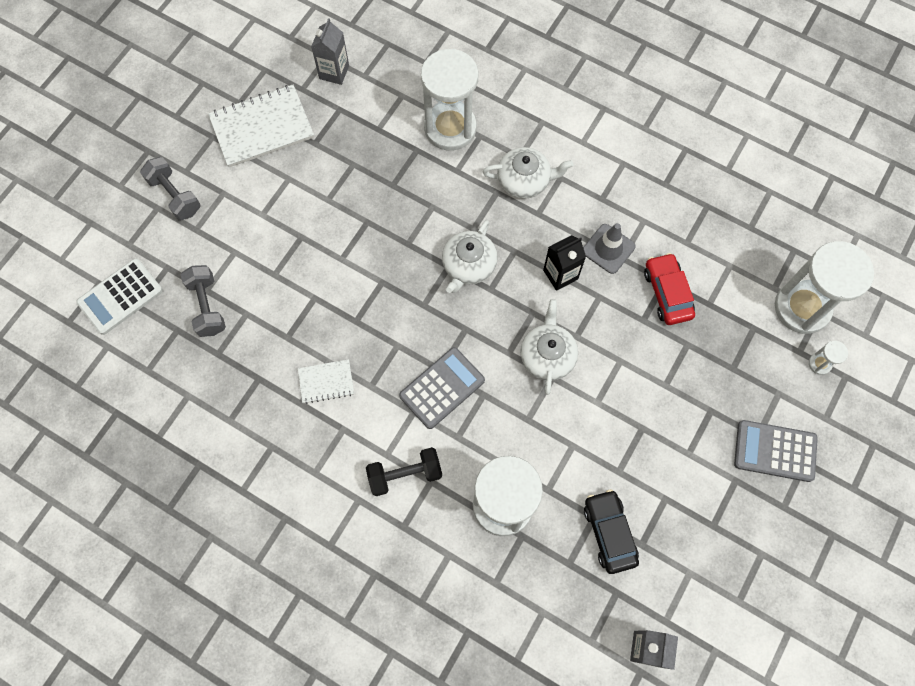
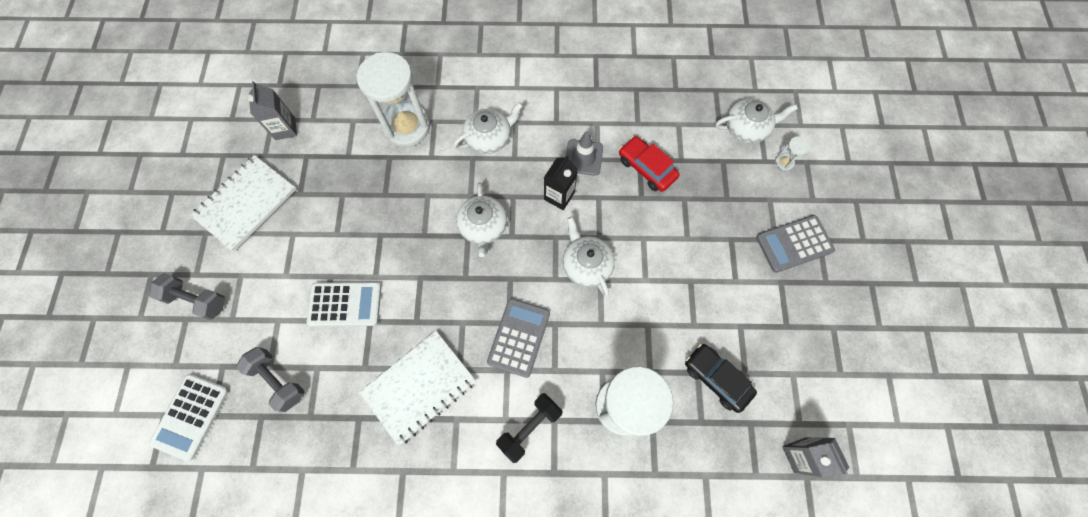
camera: 30 degrees left, 0 degrees up
(301, 270) = (345, 304): none -> white calculator
(326, 382) = (419, 387): white notebook -> white notebook, size x1.91
(802, 308) = (747, 128): white hourglass -> white teapot

